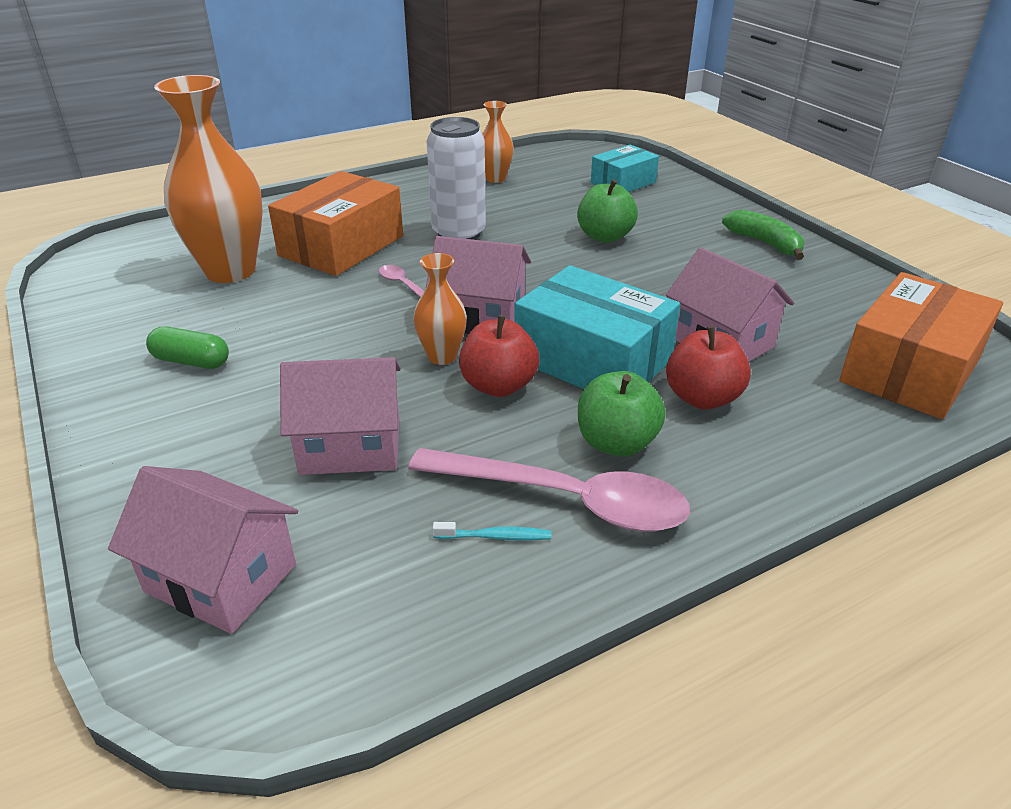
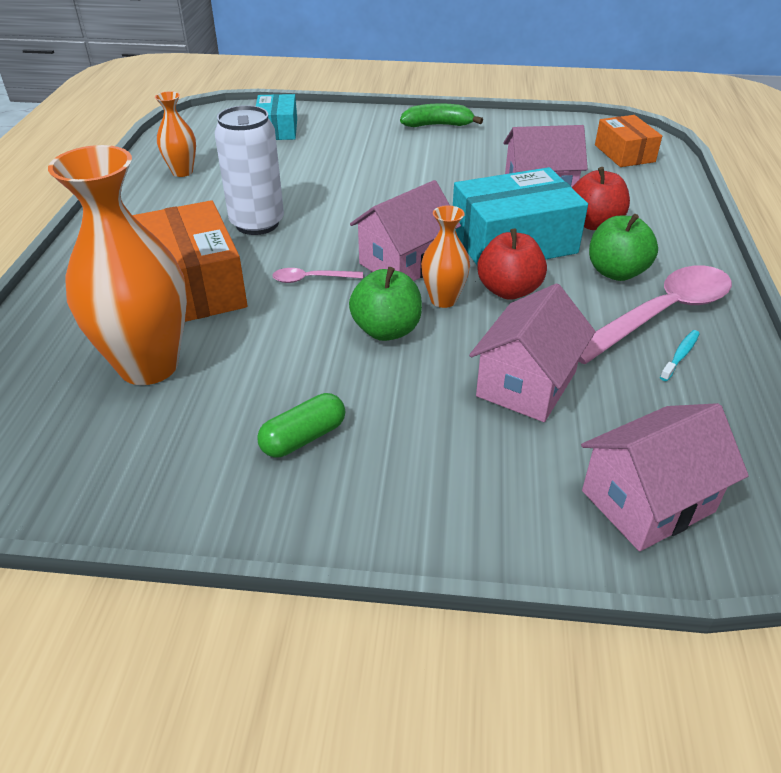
camera: 55 degrees left, 5 degrees up
(605, 236) = (351, 170): green apple -> green apple (386, 330)
(910, 370) = (624, 153): orange box -> orange box, size x0.60

